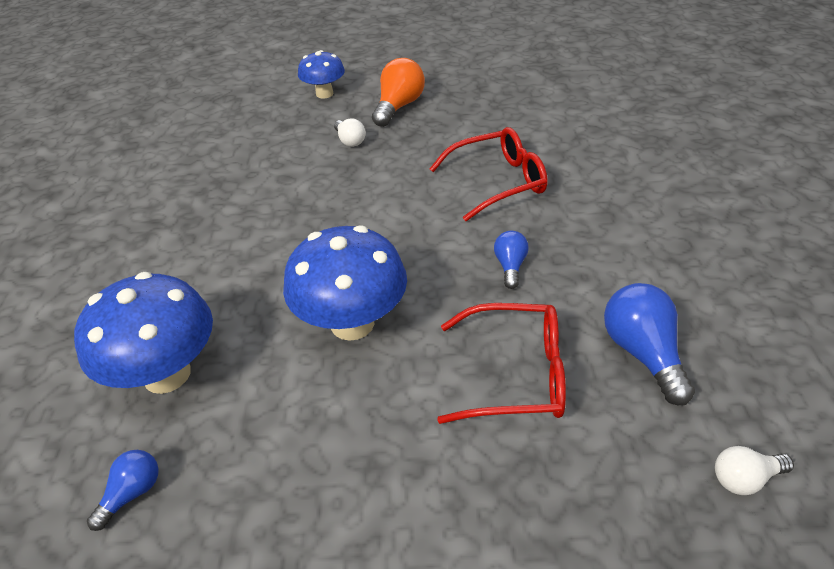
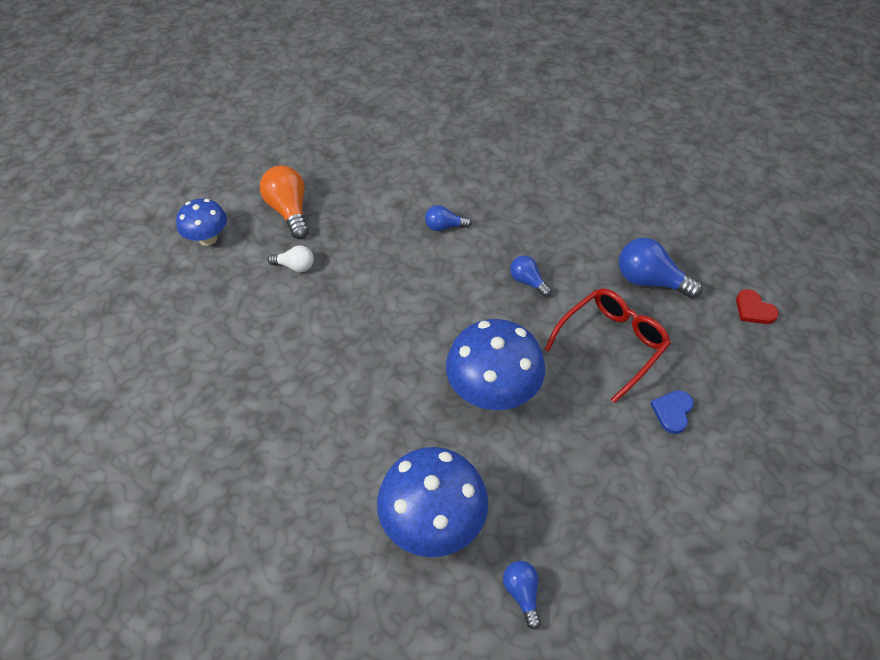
camera: 50 degrees left, 10 degrees up
(488, 487) = (672, 412): none -> blue heart
(498, 182) = (444, 226): red glasses -> blue light bulb
(744, 478) = (754, 309): white light bulb -> red heart

